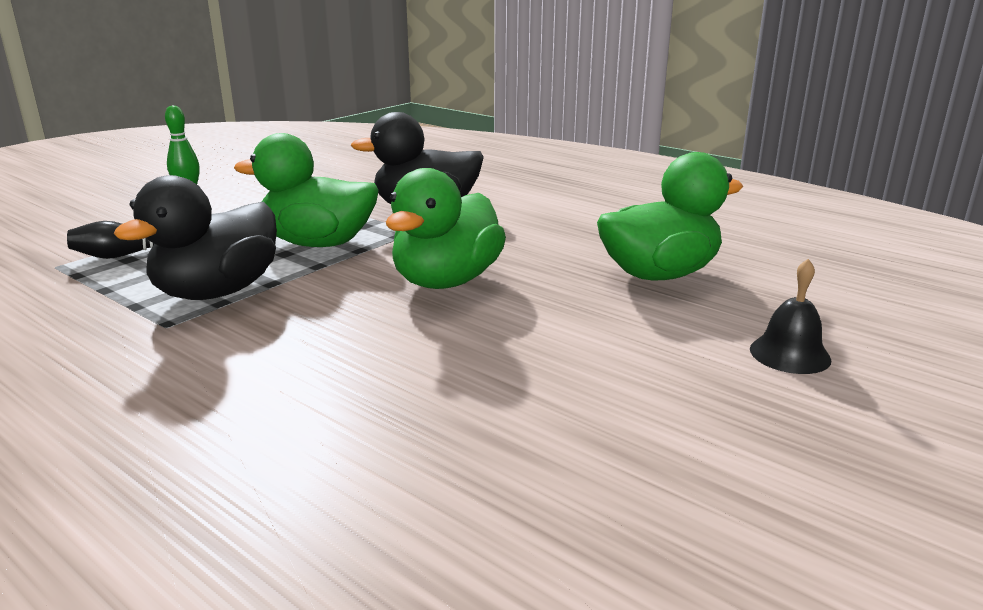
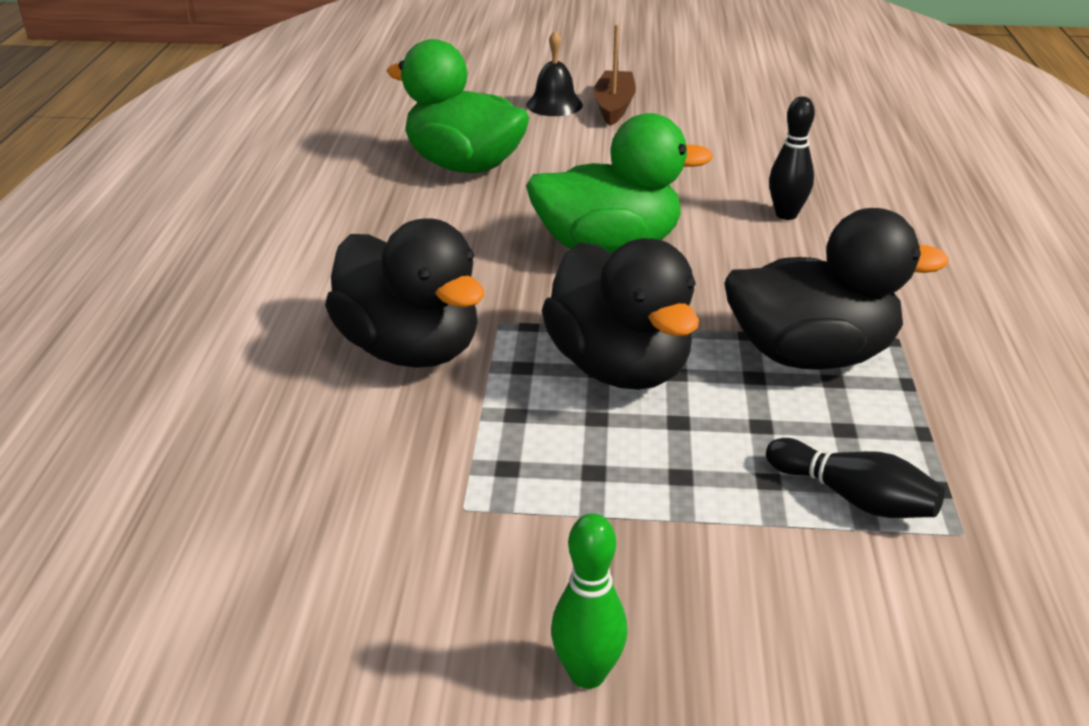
camera: 125 degrees left, 10 degrees up
(318, 243) = (619, 367): green duck -> black duck
(377, 370) = (786, 215): none -> black bowling pin
(758, 387) = (614, 106): none -> brown boat

